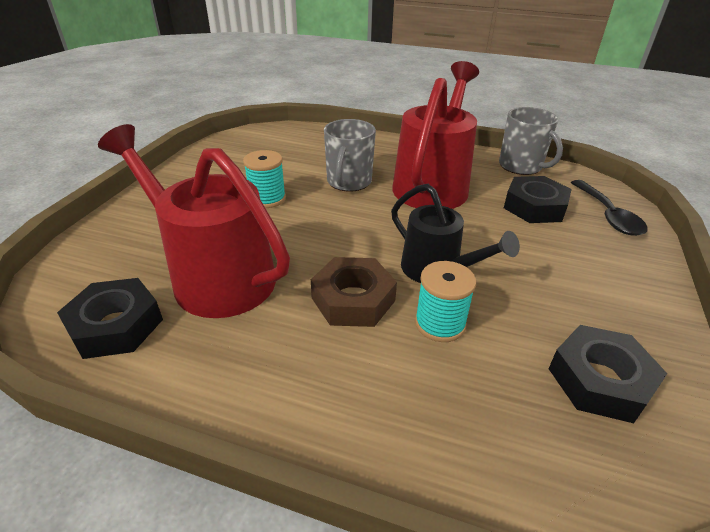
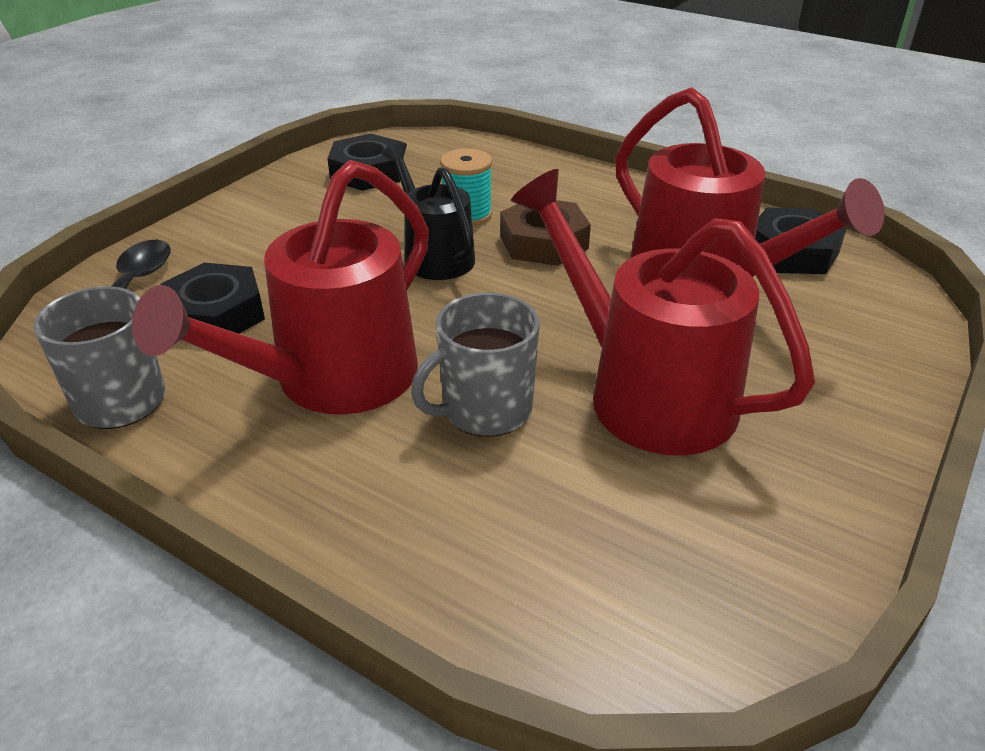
camera: 165 degrees left, 0 degrees up
(267, 199) = (644, 392): turquoise spool -> red watering can
(348, 182) = (485, 410): grey mug -> grey mug turned 150 degrees counterclockwise

